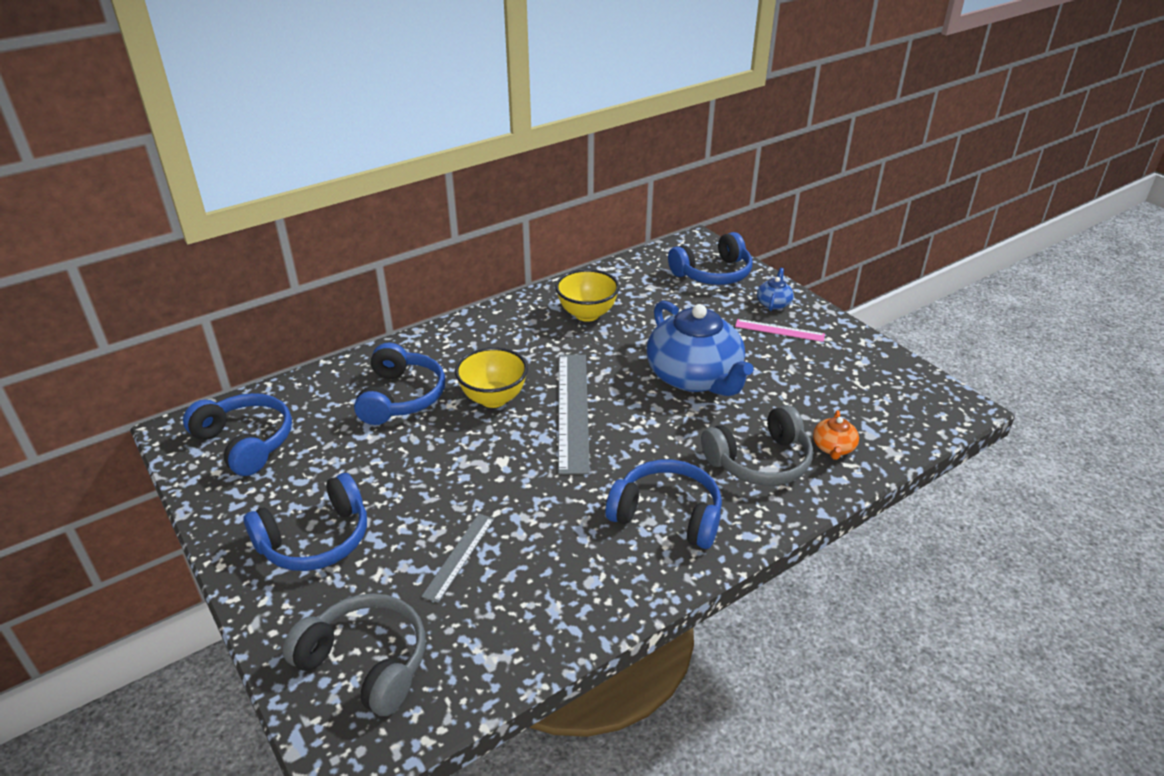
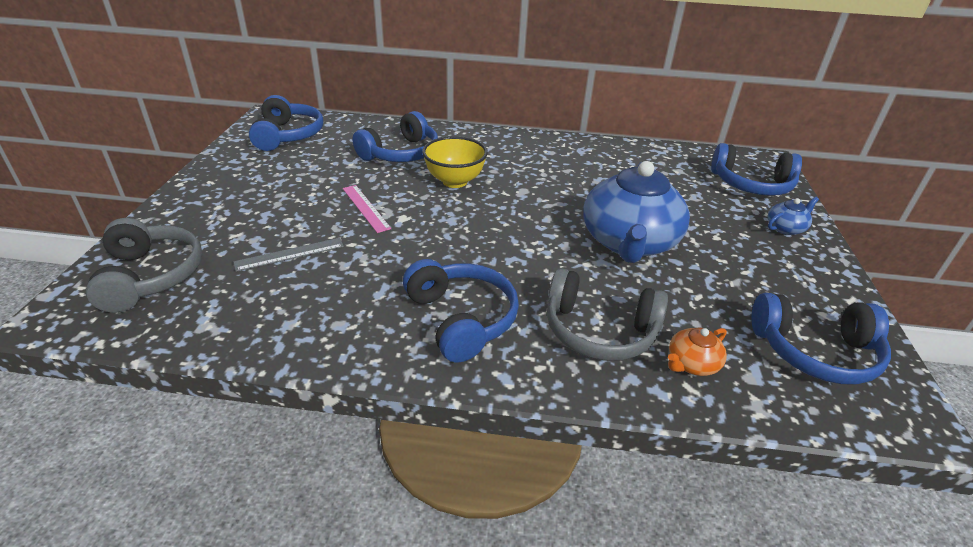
camera: 40 degrees right, 0 degrees up
(316, 539) = (238, 198): blue headphones -> blue headphones (815, 352)
(573, 410) = (497, 215): grey ruler -> none
(587, 314) = (599, 165): yellow bowl -> none
(779, 330) = (763, 249): pink ruler -> pink ruler (365, 208)

